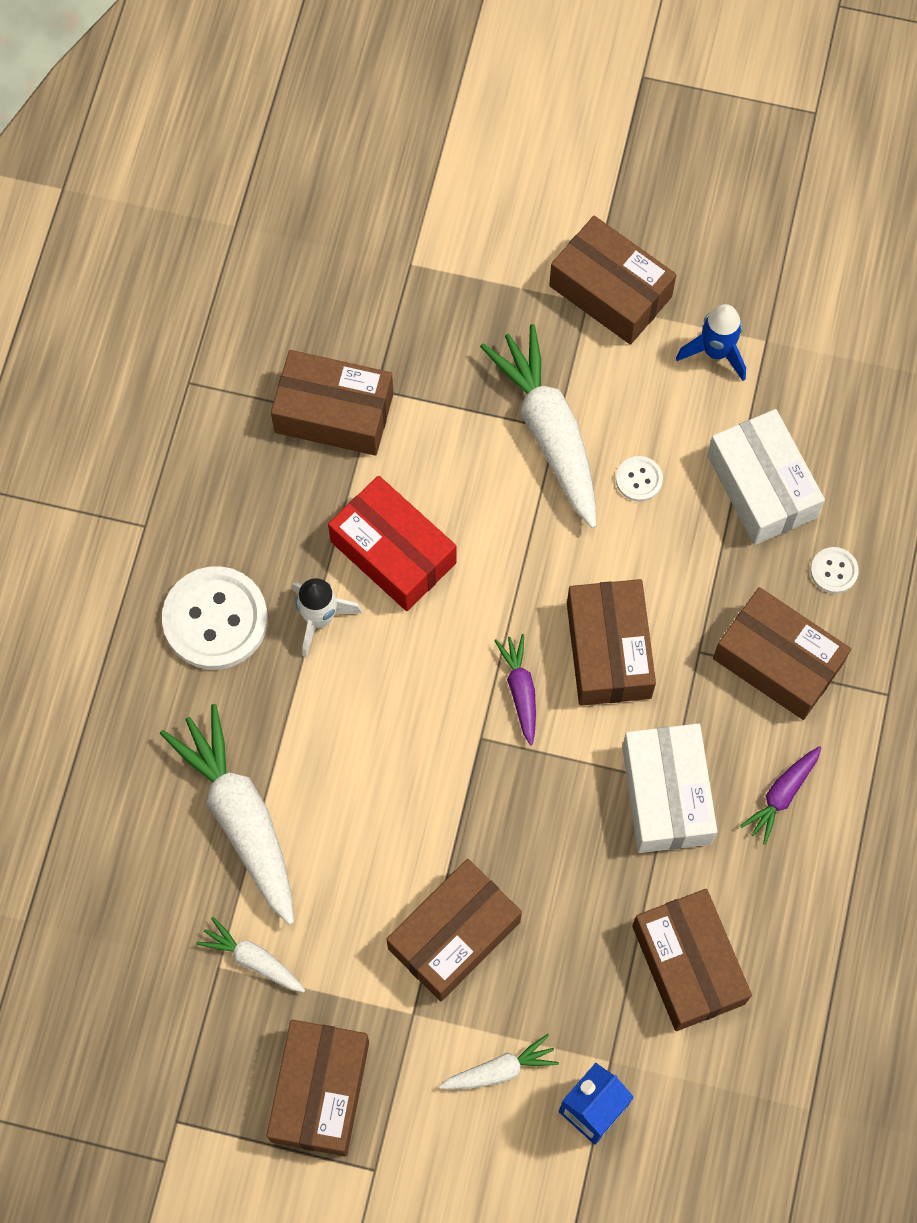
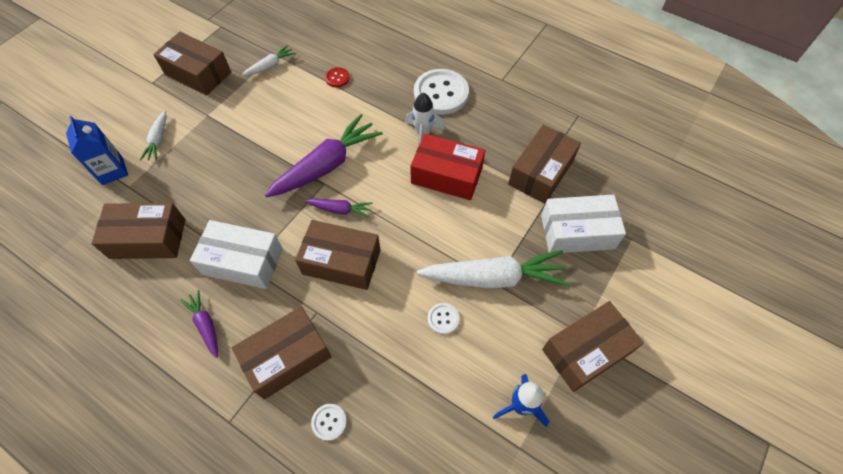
camera: 110 degrees right, 10 degrees down
(241, 818) = (337, 78): white carrot -> red button
(393, 552) = (446, 175): red box -> red box turned 45 degrees clockwise
(444, 749) = (326, 165): none -> purple carrot
(454, 935) = (232, 141): brown box -> none
(761, 486) = (409, 397): white box -> white box (577, 232)

